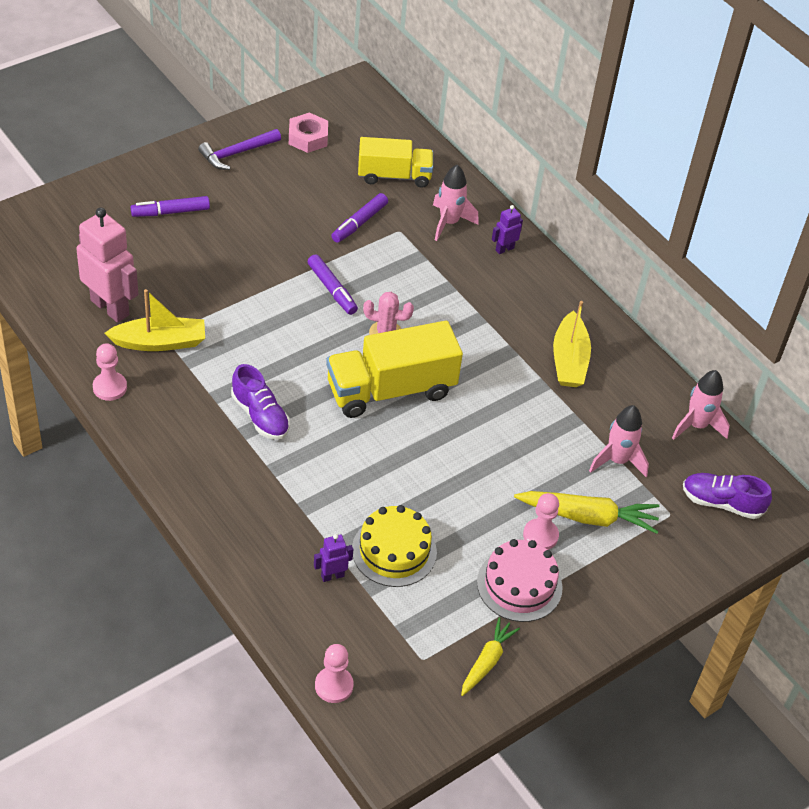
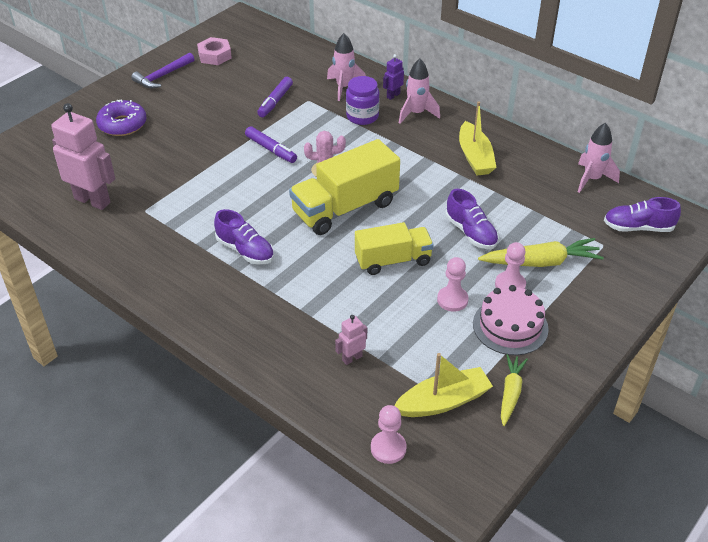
camera: 10 degrees left, 5 degrees down
(110, 387) = (110, 259): pink pawn -> pink pawn (452, 300)
(160, 342) = (142, 216): yellow boat -> yellow boat (443, 401)
(171, 212) = (122, 124): purple marker -> purple donut
(332, 575) = (352, 358): purple robot -> pink robot
(394, 176) = (290, 66): yellow truck -> yellow truck (393, 260)
(394, 551) = (396, 325): yellow cake -> none
(456, 270) = (362, 116): none -> purple jar
(523, 459) = (471, 233): none -> purple shoe
(617, 461) = (544, 217): pink rocket -> pink rocket (416, 113)

